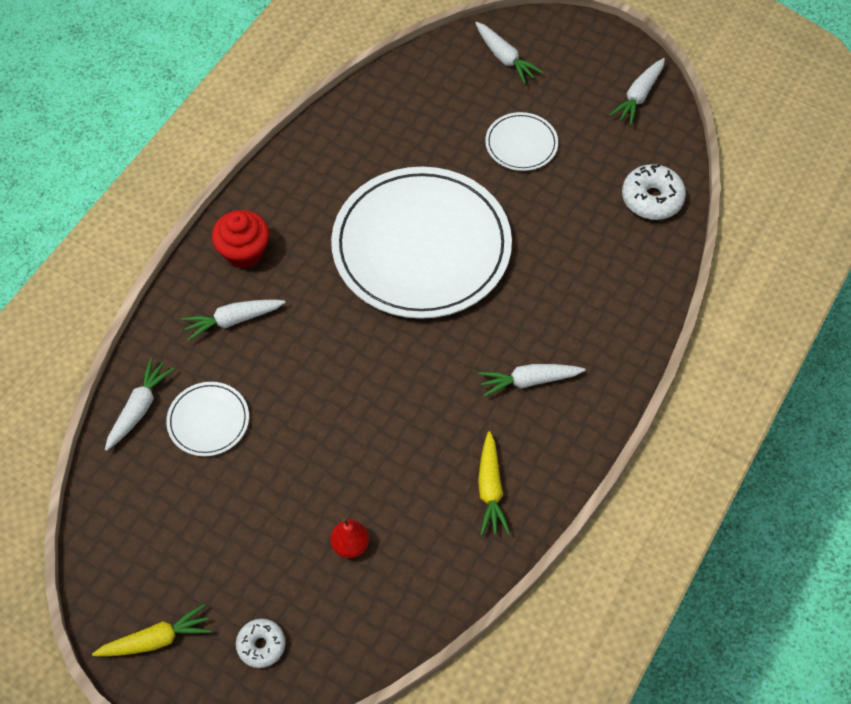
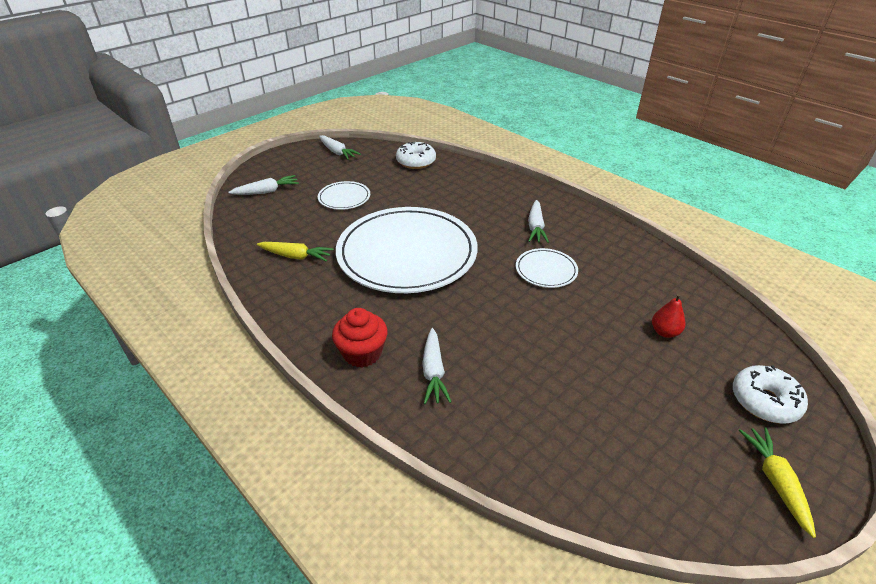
camera: 75 degrees left, 20 degrees down
(139, 408) = (513, 461): white carrot -> none
(208, 420) = (537, 406): white plate -> white plate (546, 270)
(261, 645) = (764, 401): white donut -> white donut, size x1.54
(490, 489) = (618, 257): yellow carrot -> yellow carrot (296, 256)

